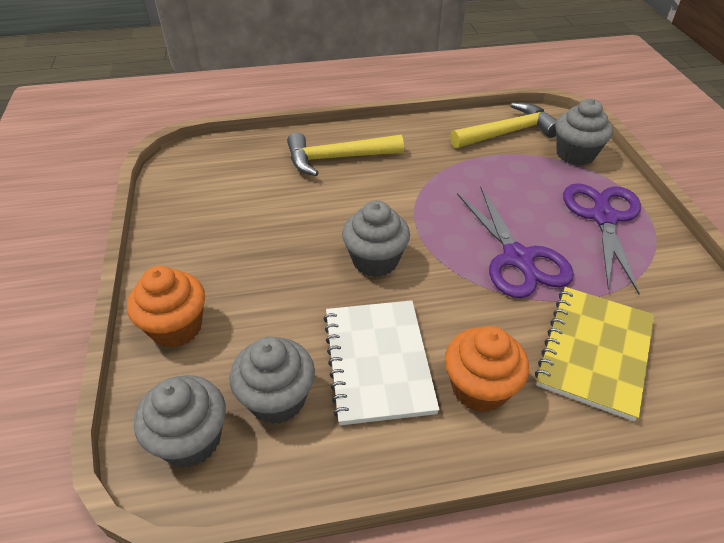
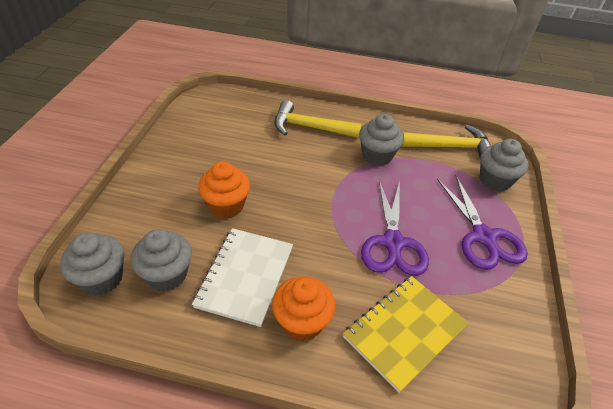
camera: 20 degrees right, 0 degrees up
(176, 327) = (136, 205): orange cupcake -> orange cupcake (226, 205)
(375, 260) = (289, 208): grey cupcake -> grey cupcake (377, 155)
(603, 218) = (483, 236): purple scissors -> purple scissors turned 135 degrees clockwise

